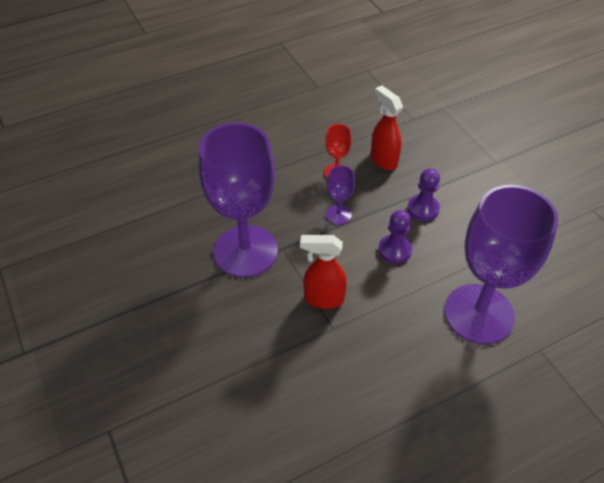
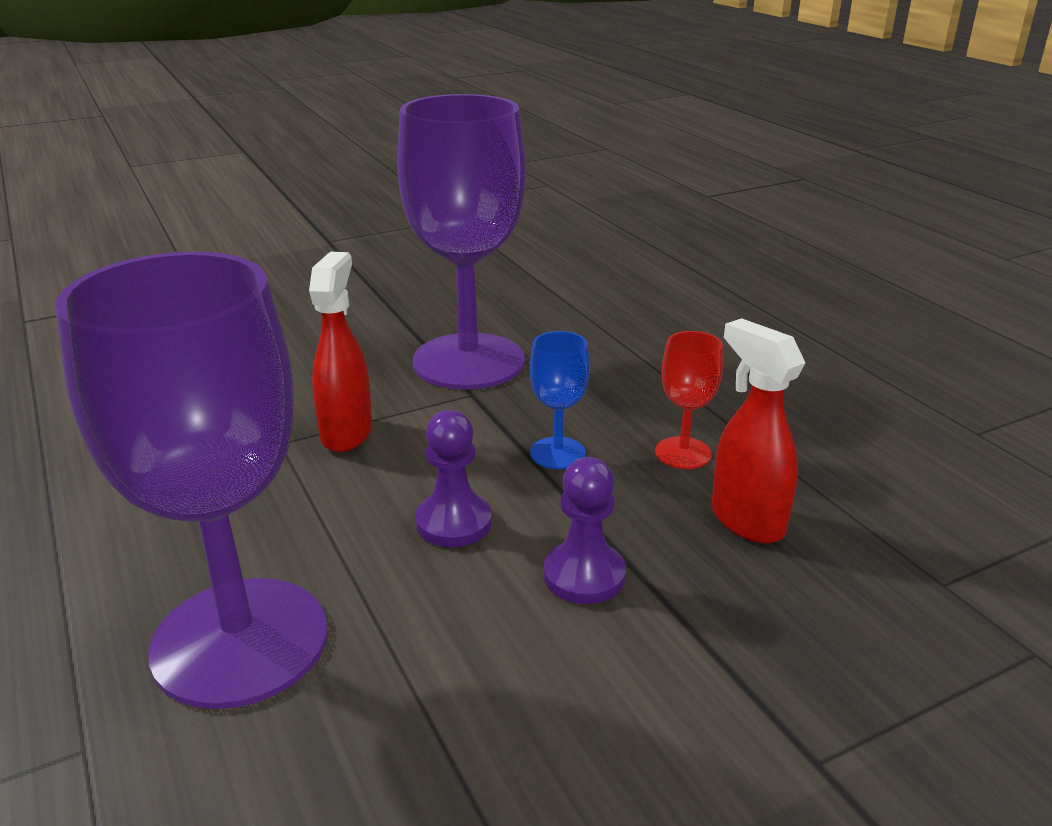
camera: 90 degrees right, 20 degrees down
(338, 214) = (557, 453): purple goblet -> blue goblet
(383, 160) = (746, 520): red spray bottle -> red spray bottle turned 90 degrees counterclockwise

